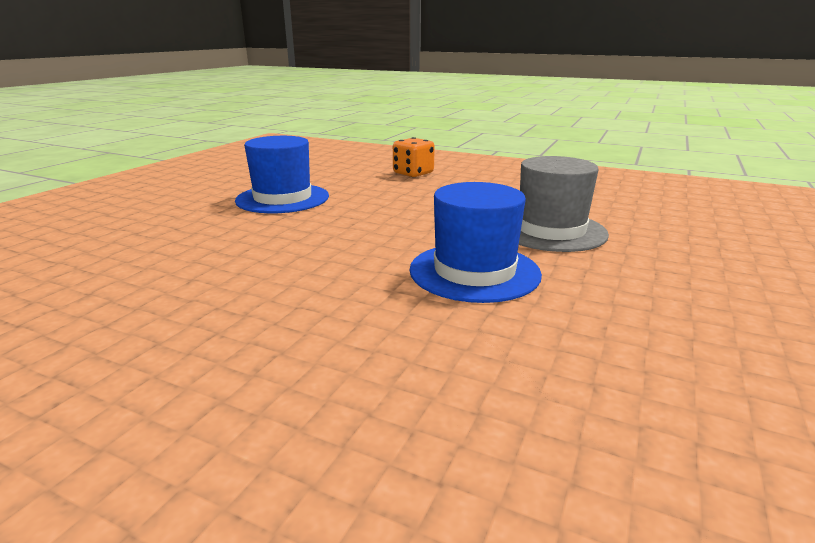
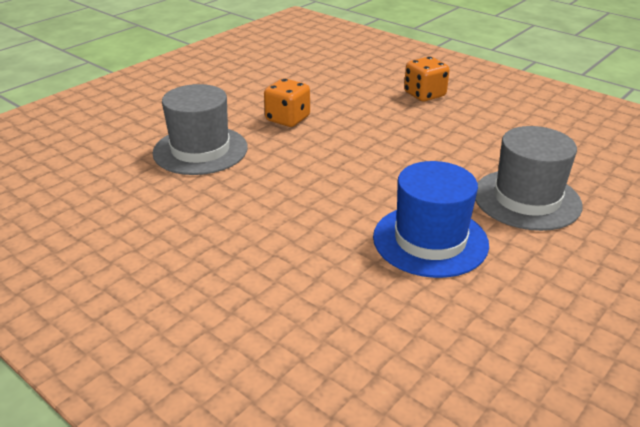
camera: 15 degrees right, 10 degrees up
(187, 228) = (200, 150): none -> grey hat
(282, 198) = (287, 119): blue hat -> orange dice

